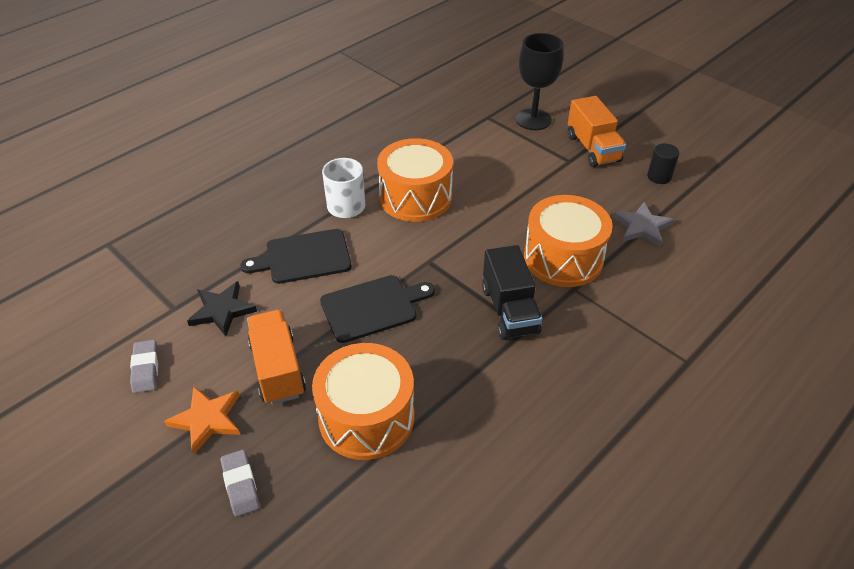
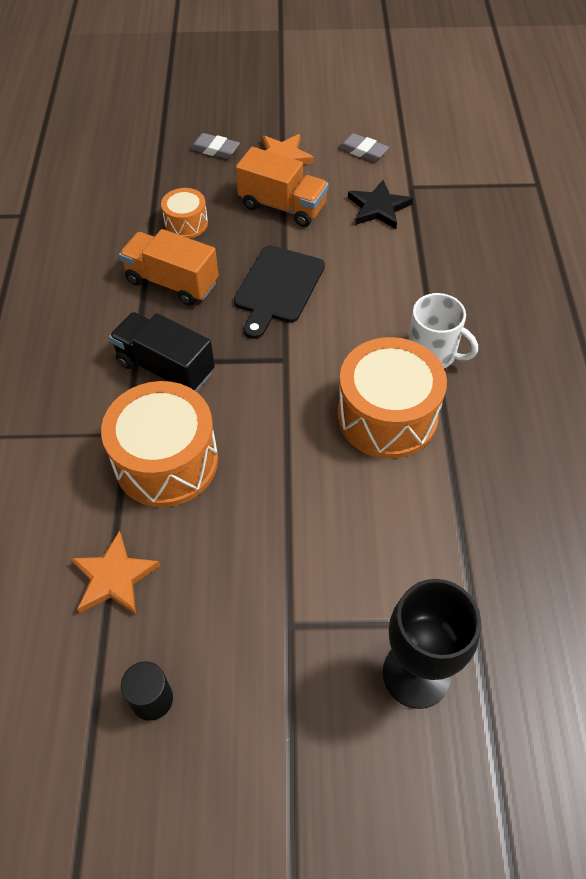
camera: 135 degrees right, 10 degrees up
(304, 257) = (388, 283): black cutting board -> none
(366, 417) = (186, 223): orange drum -> orange drum, size x0.52
(593, 148) = (282, 682): orange truck -> orange truck (172, 282)
(642, 227) = (114, 577): grey star -> orange star

